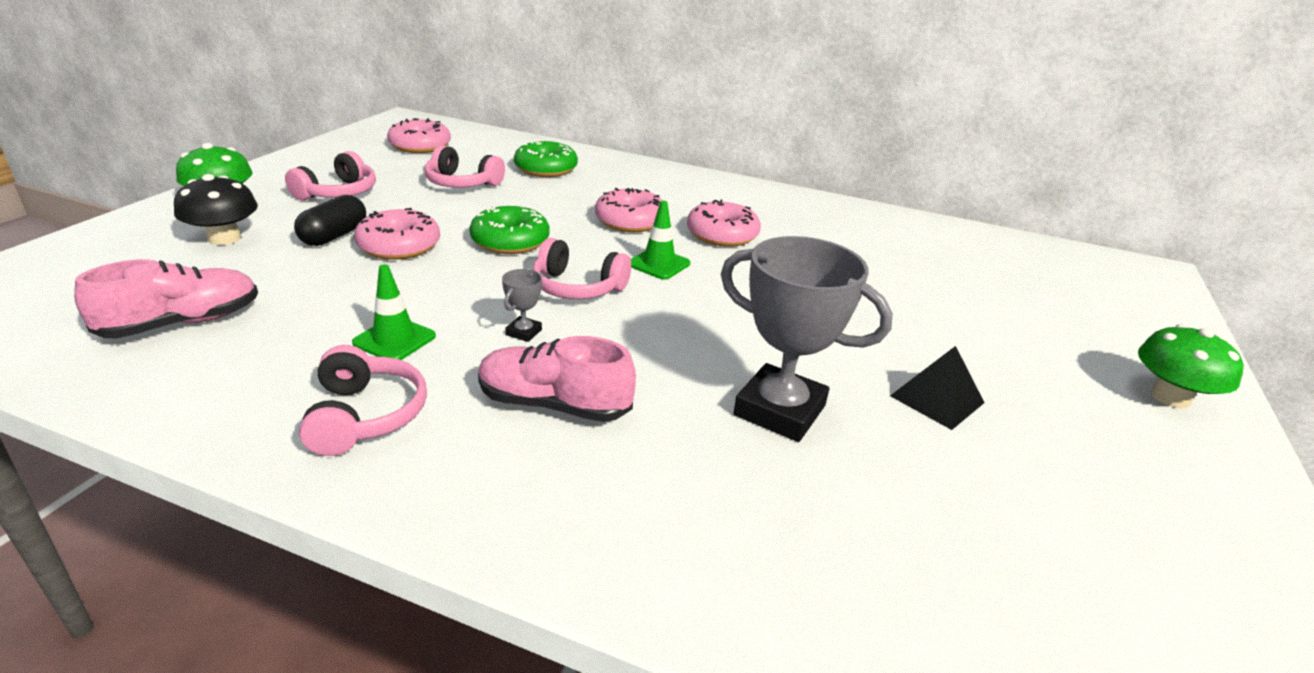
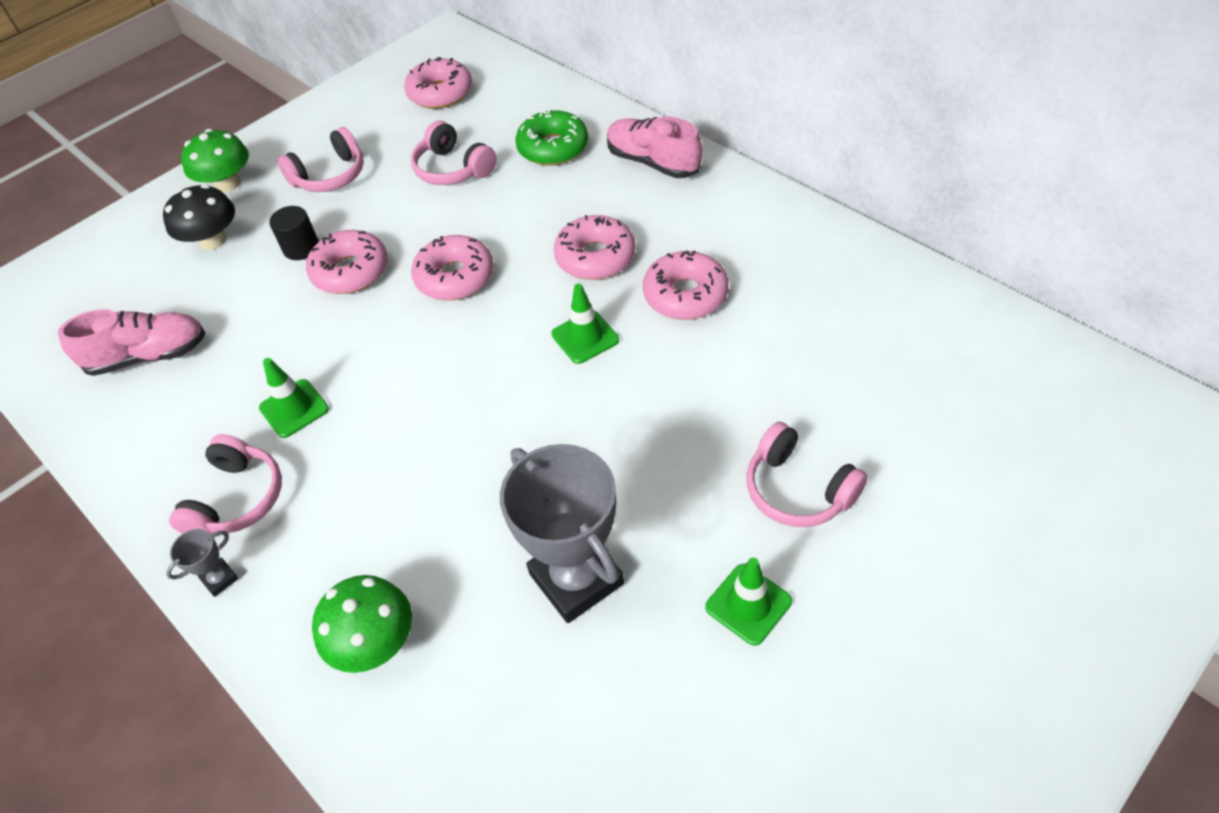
camera: 30 degrees right, 20 degrees up
(334, 236) = (301, 248): black capsule -> black cylinder
(510, 241) = (455, 277): green donut -> pink donut
(524, 332) = (403, 420): grey trophy -> grey trophy (220, 579)
(554, 405) = (383, 521): pink shoe -> pink shoe (653, 162)
(577, 287) = (483, 362): pink headphones -> pink headphones (798, 489)
(937, 399) = (748, 604): black pyramid -> green traffic cone
(1170, 397) = (1037, 673): green mushroom -> green mushroom (374, 642)

